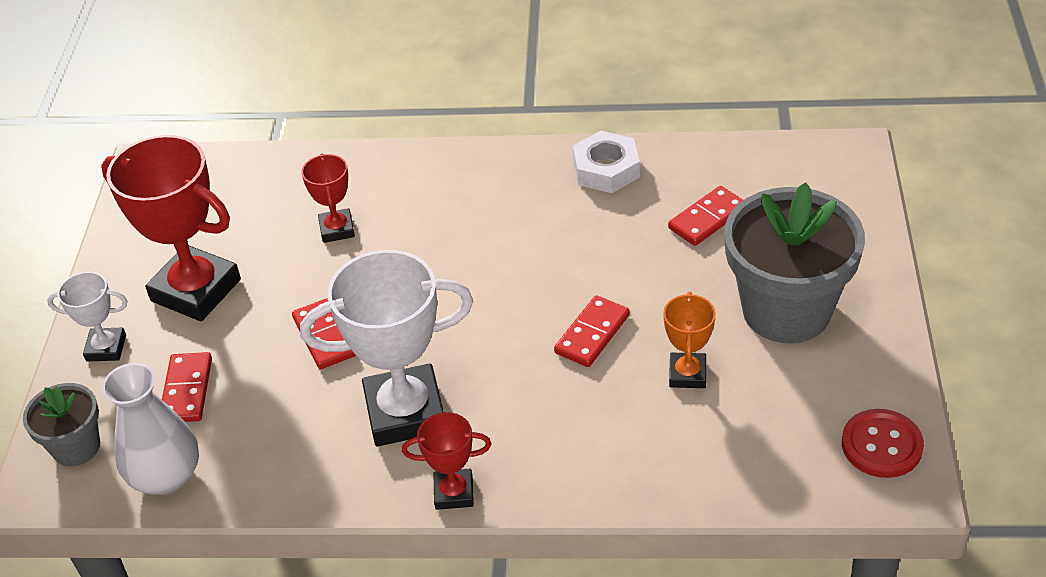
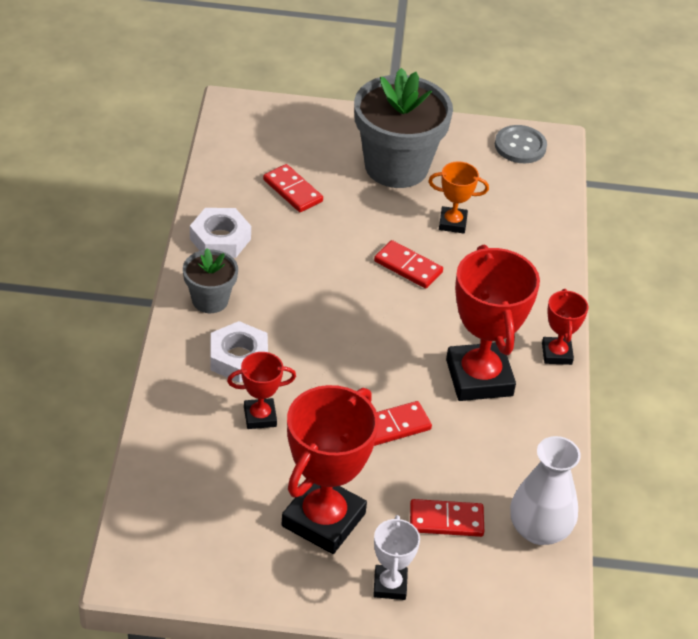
camera: 95 degrees left, 0 degrees up
(76, 447) = (506, 597): grey flower pot -> grey flower pot (210, 300)
(405, 412) = (479, 378): white trophy -> red trophy
(421, 204) = (239, 358): none -> white nut
(881, 445) = (520, 146): red button -> grey button

